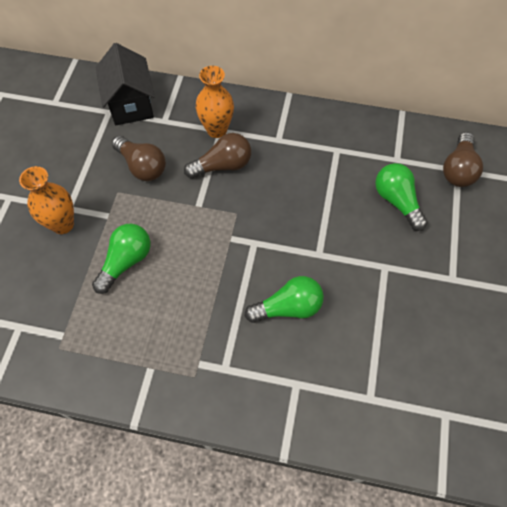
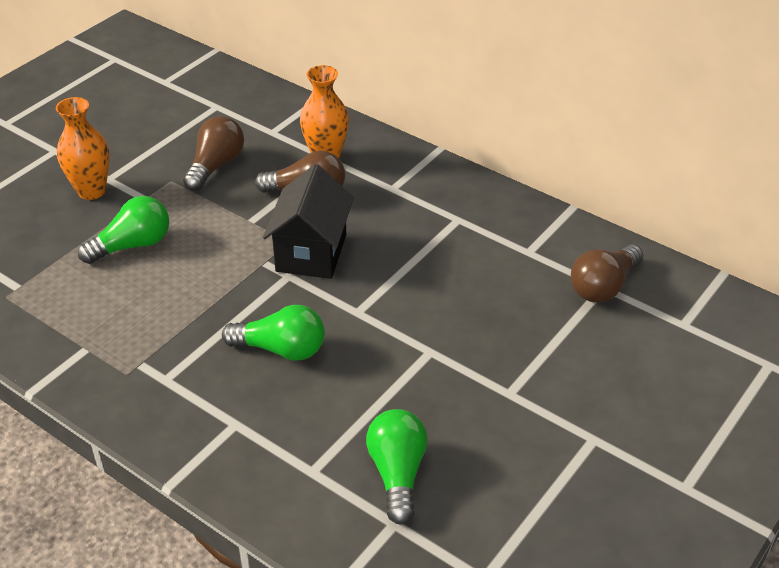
camera: 25 degrees right, 20 degrees down
(131, 104) = (246, 106): black house -> black house (311, 253)
(142, 166) = (215, 166): brown light bulb -> brown light bulb turned 135 degrees counterclockwise
(397, 201) = (496, 293): green light bulb -> green light bulb (397, 474)

